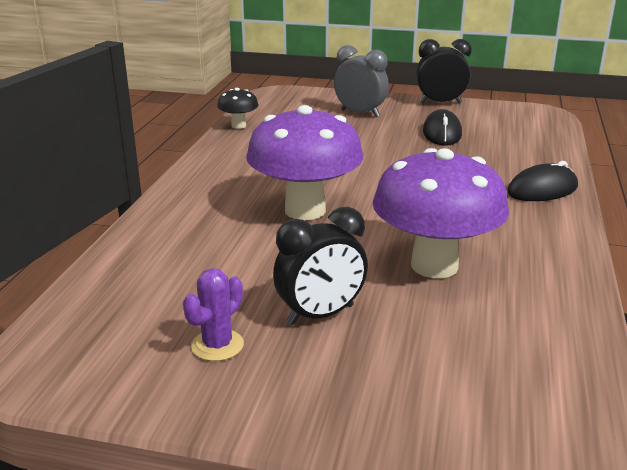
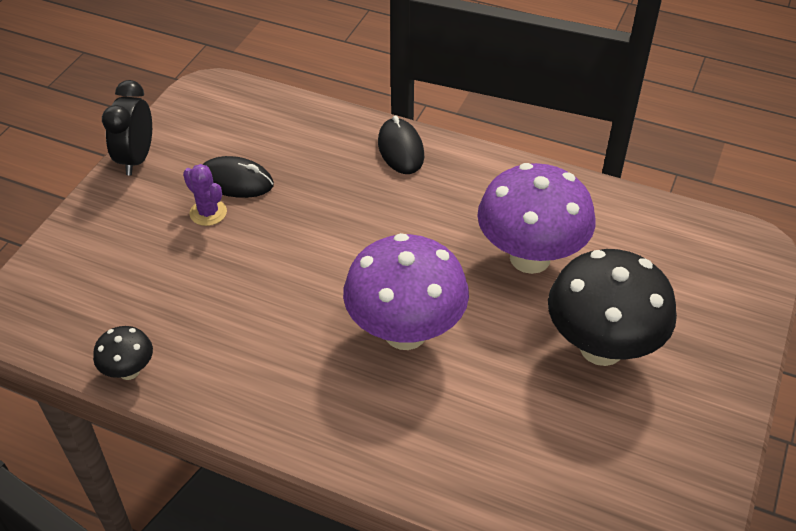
camera: 80 degrees left, 20 degrees up
(217, 345) = (643, 423): purple cactus -> purple cactus (208, 213)
(320, 315) = (601, 347): black clock -> black mushroom
(360, 113) = (139, 239): grey clock -> none

